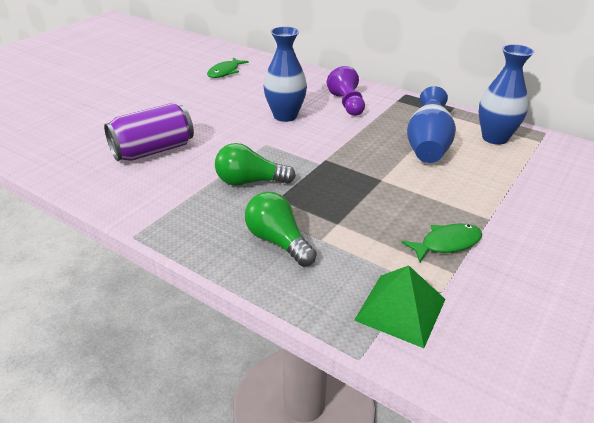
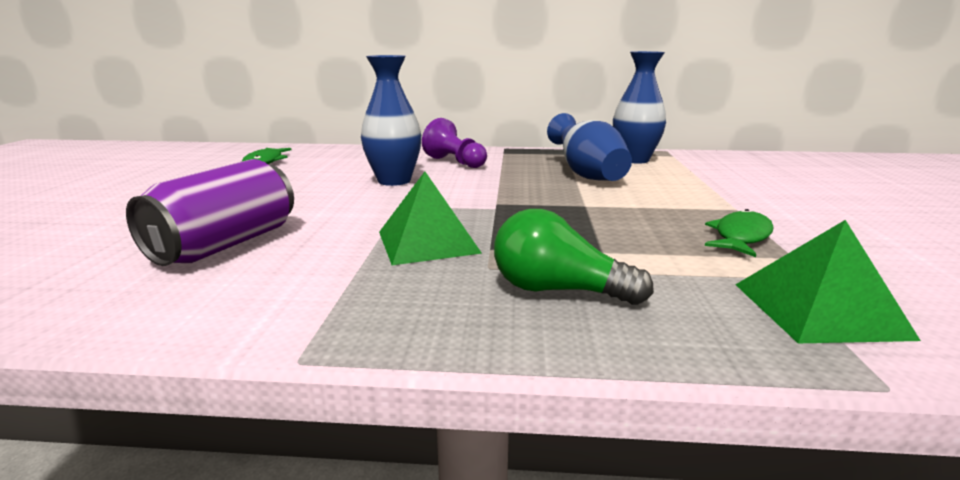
camera: 30 degrees left, 15 degrees down
(250, 182) = (427, 242): green light bulb -> green pyramid

